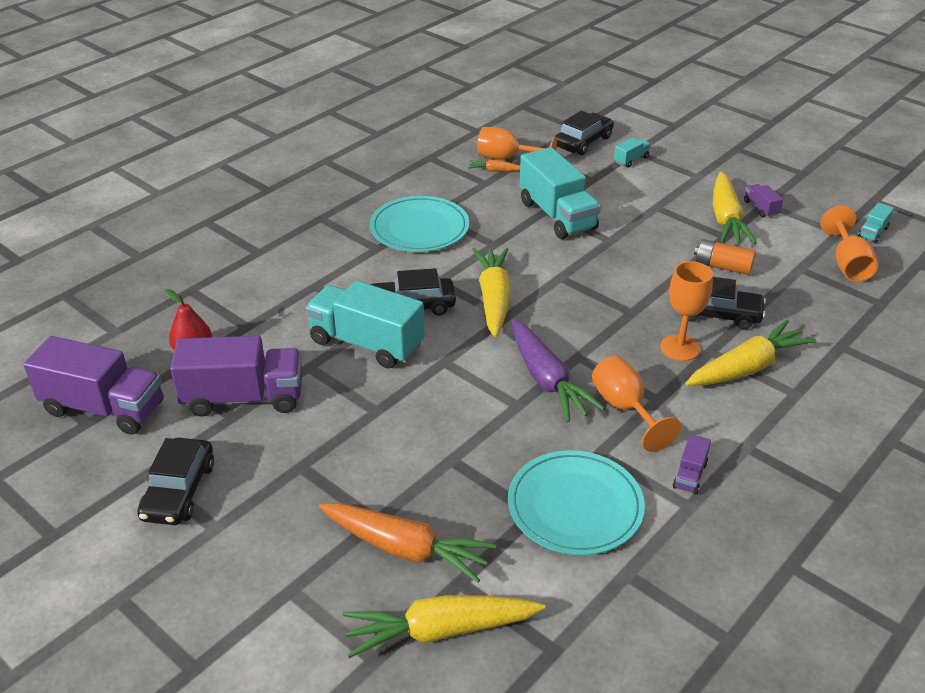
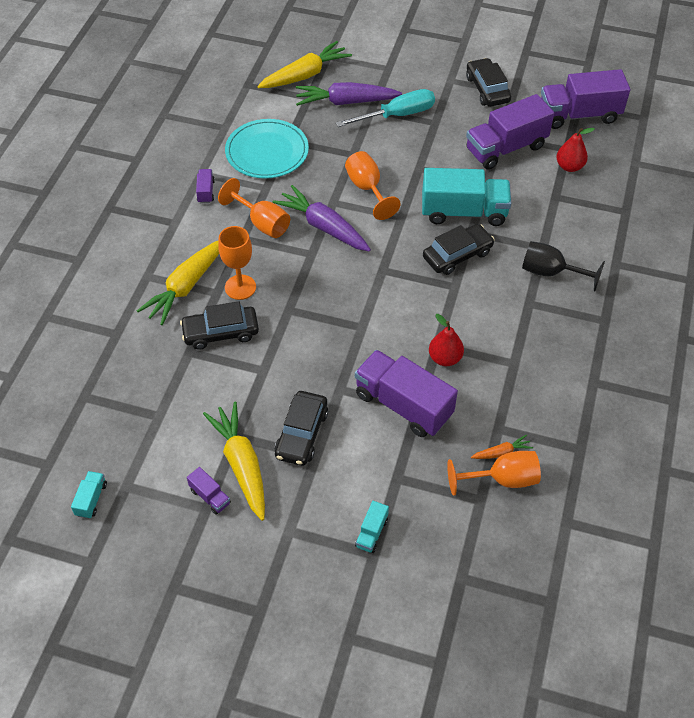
camera: 155 degrees right, 15 degrees up
(330, 263) = (551, 273): none -> black goblet
(345, 497) = (397, 115): none -> turquoise screwdriver
(406, 549) = (345, 102): orange carrot -> purple carrot
(419, 228) = (513, 340): turquoise plate -> none
(494, 233) = (445, 358): none -> red pear
(494, 298) = (401, 284): yellow carrot -> none
(557, 215) = (403, 405): turquoise truck -> purple truck
(583, 142) = (439, 549): black car -> black car (301, 434)
(722, 266) = (229, 391): orange battery -> none
(847, 264) = (115, 439): orange goblet -> orange goblet (367, 189)

